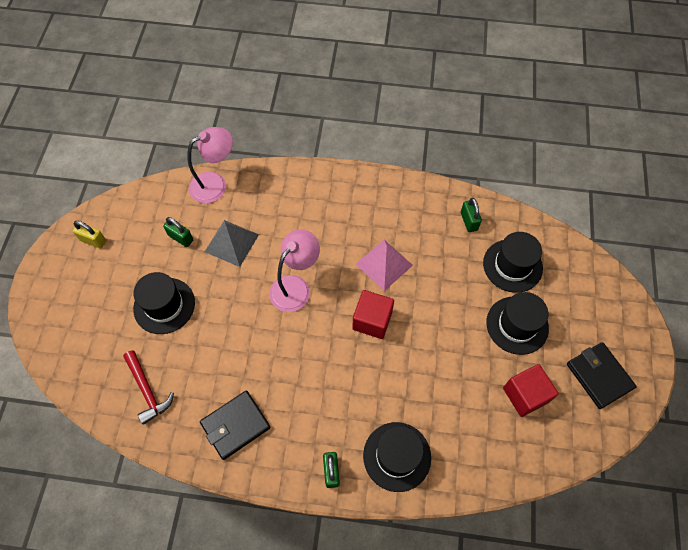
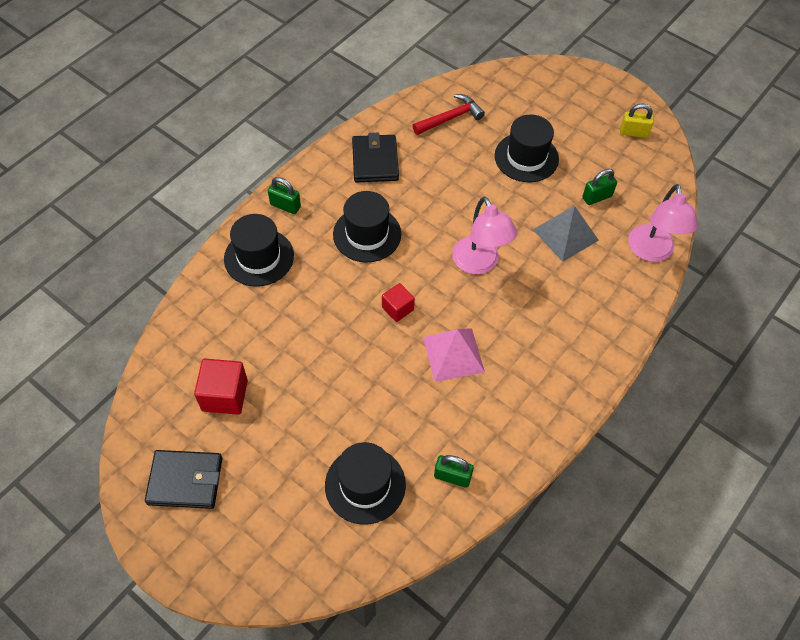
camera: 120 degrees right, 5 degrees down
(93, 240) = (633, 132): yellow padlock -> yellow padlock turned 45 degrees clockwise
(147, 390) = (450, 118): red hammer -> red hammer turned 150 degrees clockwise
(372, 320) = (397, 308): red cube -> red cube, size x0.63
(517, 325) = (296, 439): black hat -> black hat (367, 234)

